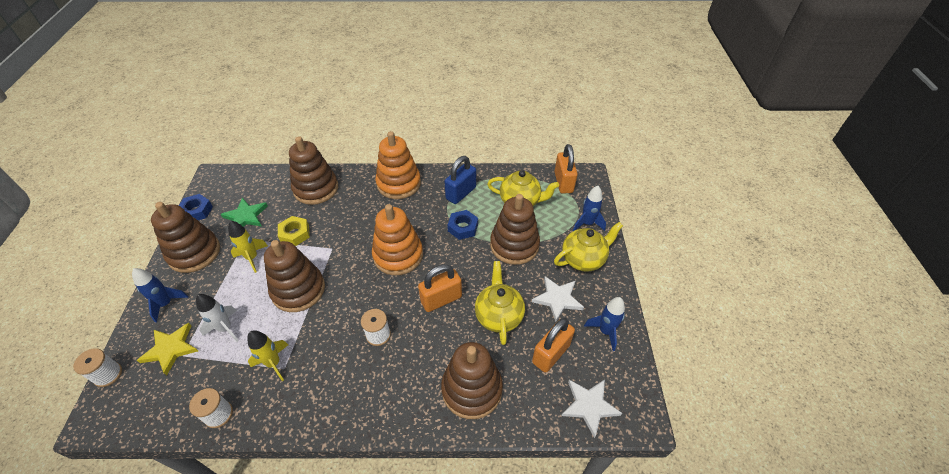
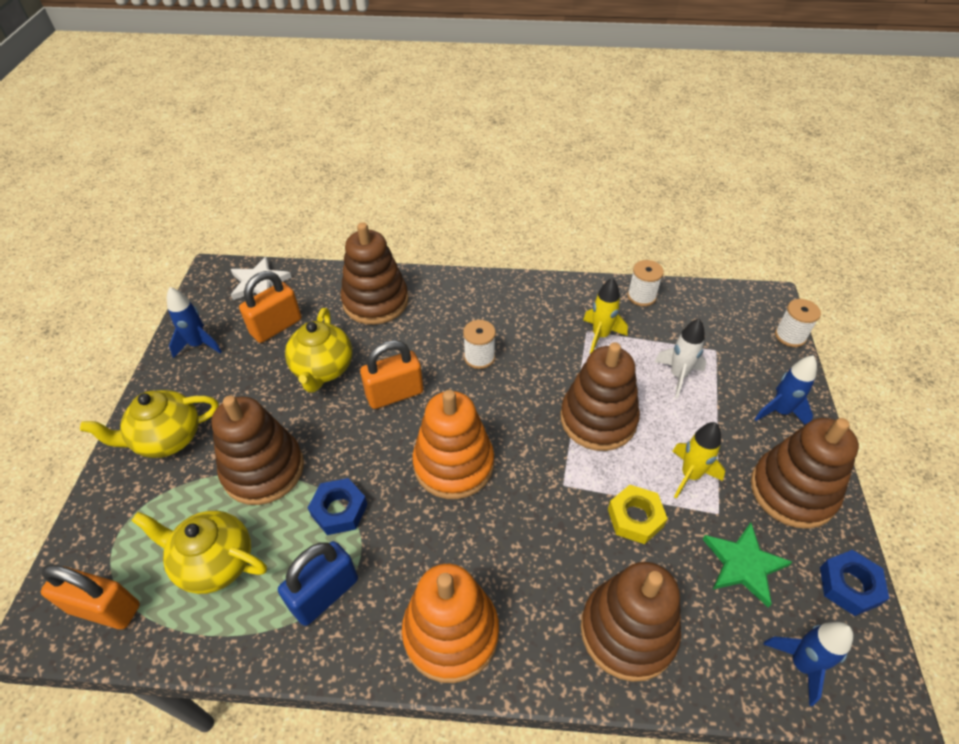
camera: 175 degrees left, 0 degrees up
(171, 349) = (734, 357): yellow star -> none
(557, 299) = (237, 385): white star -> none
(563, 182) = (105, 608): orange padlock -> orange padlock turned 75 degrees counterclockwise
(587, 223) = (121, 503): blue rocket -> blue rocket (801, 664)

